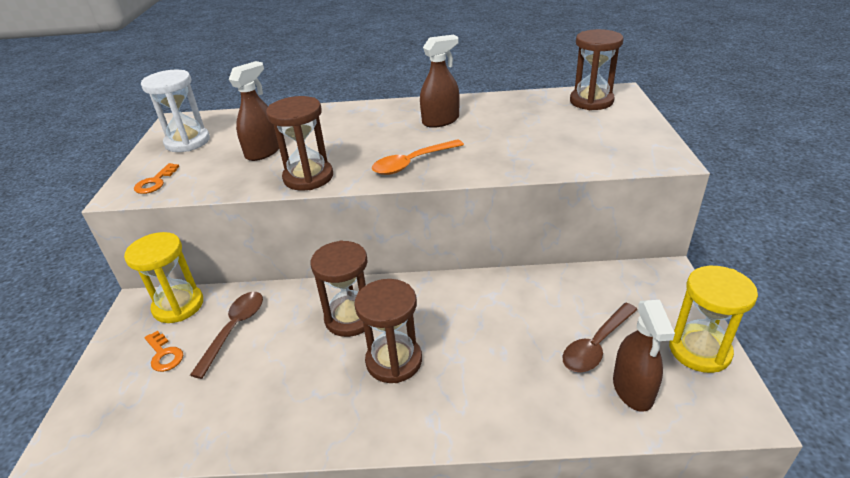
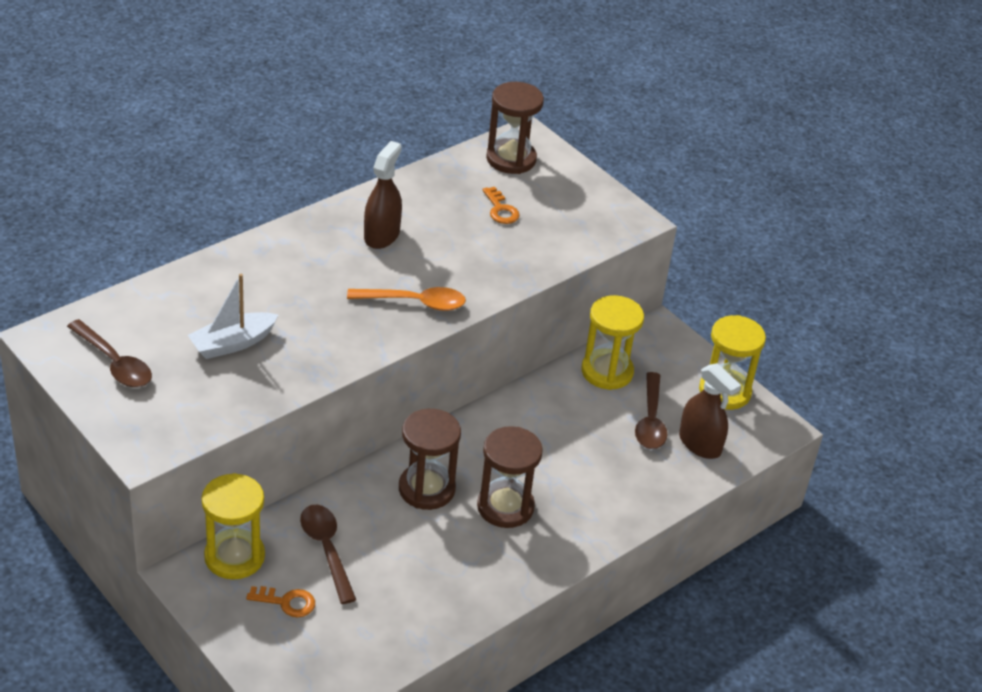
camera: 45 degrees left, 5 degrees up
(155, 182) = (162, 425): orange key -> orange key (500, 209)
(187, 142) = (114, 363): white hourglass -> brown spoon
(263, 151) = (232, 343): brown spray bottle -> white boat
(308, 177) = (328, 357): brown hourglass -> none
(412, 163) = (414, 302): orange spoon -> orange spoon turned 105 degrees counterclockwise
(588, 289) = (607, 372): none -> yellow hourglass

